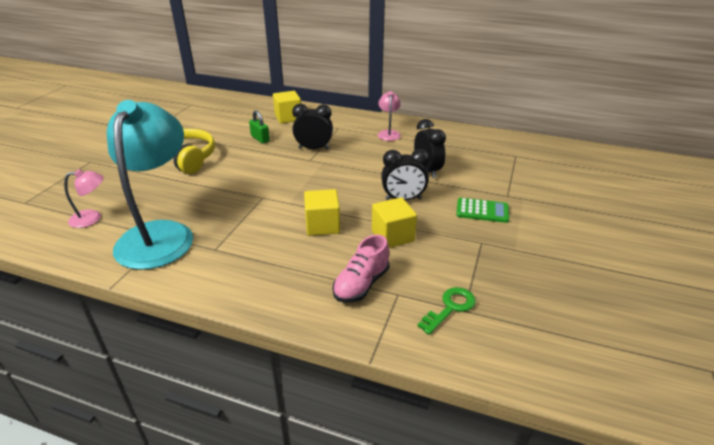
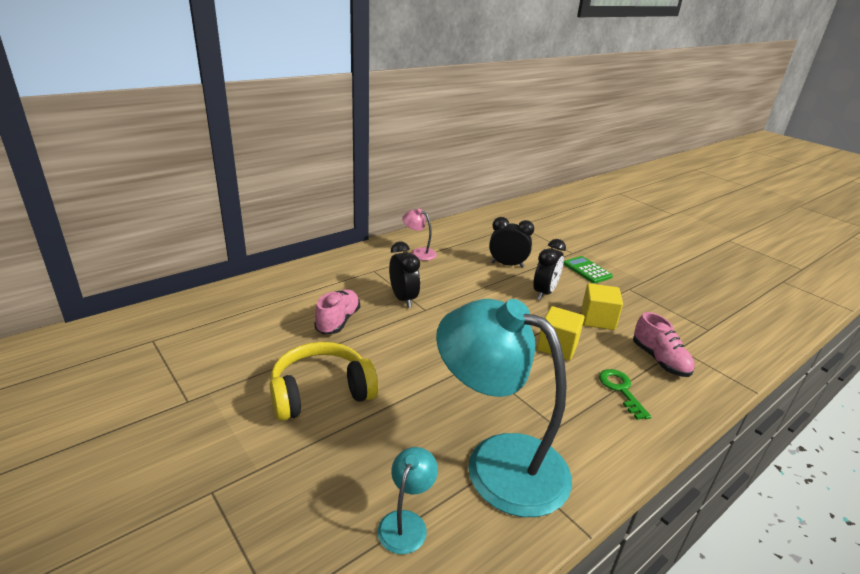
camera: 60 degrees left, 5 degrees down
(92, 218) = (406, 522): pink lamp -> turquoise lamp
(260, 139) = (338, 321): green padlock -> pink shoe
(288, 117) = (308, 287): yellow cube -> none
(313, 148) = (403, 299): black clock -> black clock turned 120 degrees clockwise
(450, 308) = (703, 333): green key -> green key (621, 390)
(482, 211) = (587, 270): green calculator -> green calculator turned 75 degrees counterclockwise

